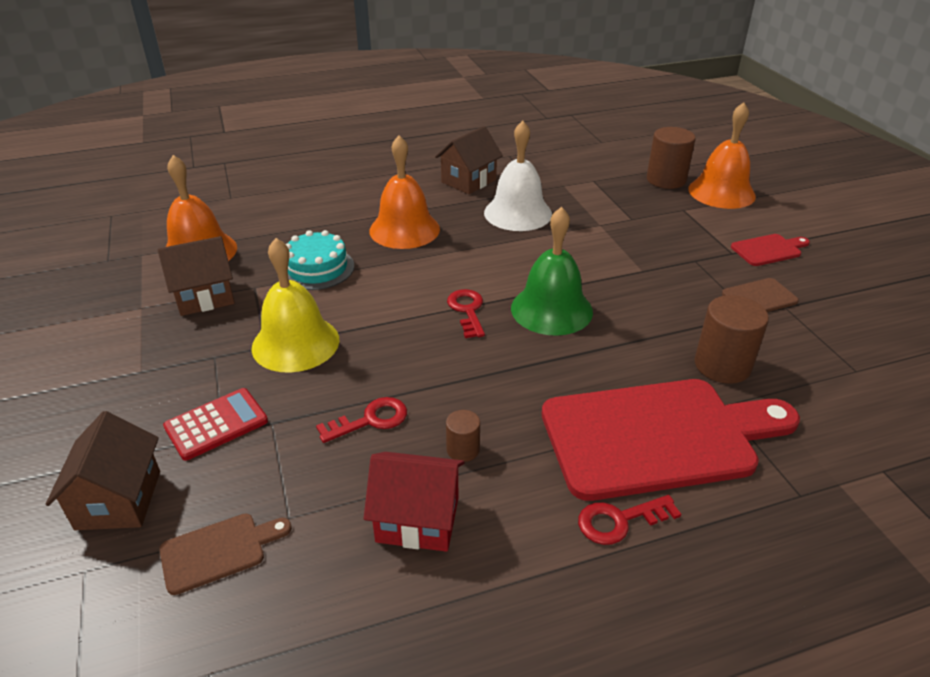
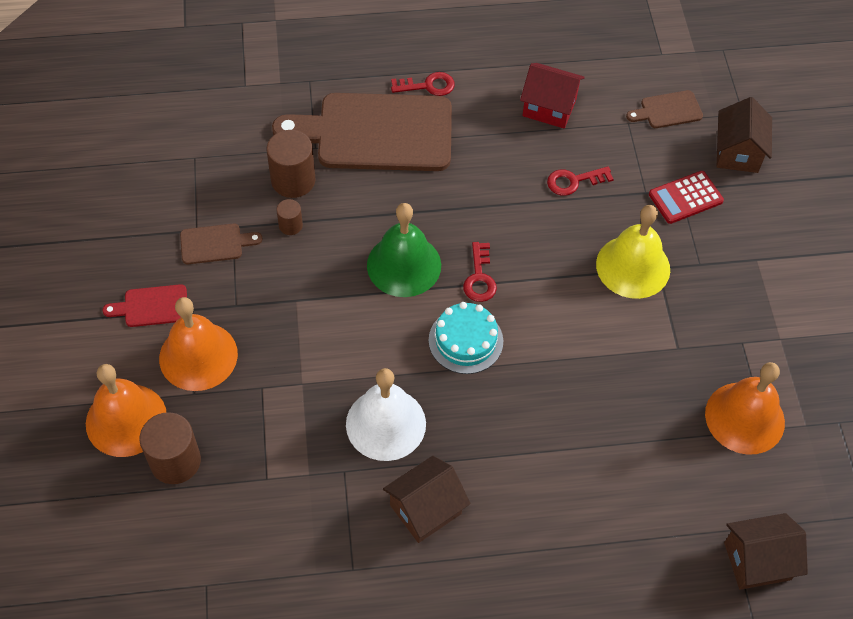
camera: 170 degrees left, 20 degrees up
(204, 297) = (723, 342): brown house -> brown house (757, 561)
(317, 268) = (617, 365): turquoise cake -> turquoise cake (465, 340)
(404, 229) = (521, 416): orange bell -> orange bell (198, 356)
(463, 449) = (512, 147): brown cylinder -> brown cylinder (290, 225)
(657, 436) = (376, 133): red cutting board -> brown cutting board

